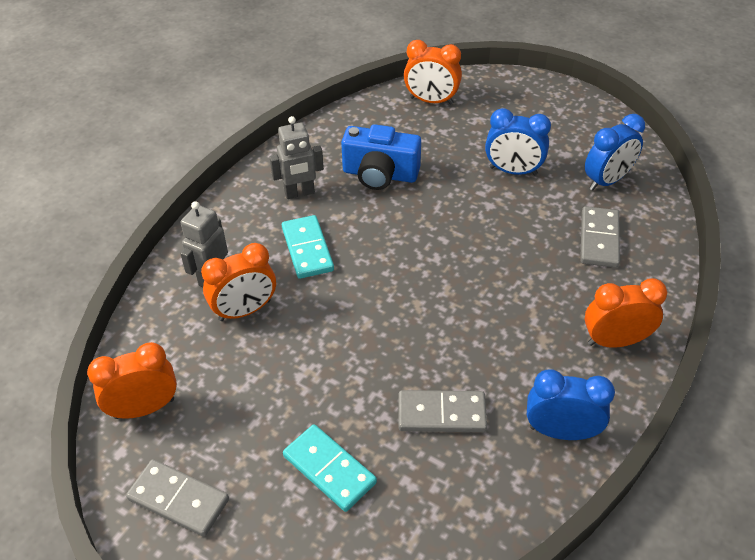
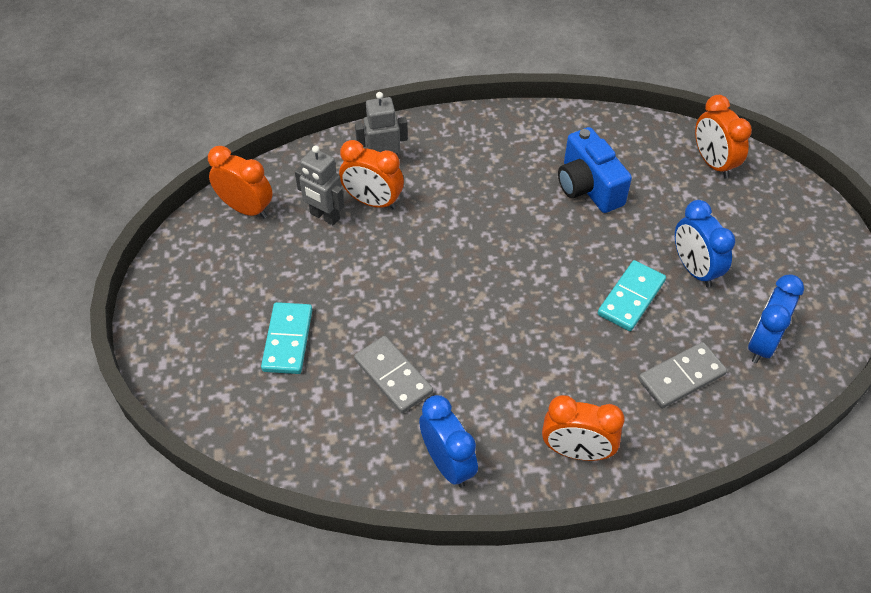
camera: 50 degrees right, 5 degrees up
(178, 500) = (197, 276): grey domino -> none
(299, 193) = (514, 154): grey robot -> grey robot (324, 216)
(307, 249) = (464, 196): turquoise domino -> turquoise domino (631, 298)
(607, 181) = (762, 343): blue clock -> blue clock turned 105 degrees clockwise
(615, 341) = (576, 451): orange clock -> orange clock turned 150 degrees clockwise

